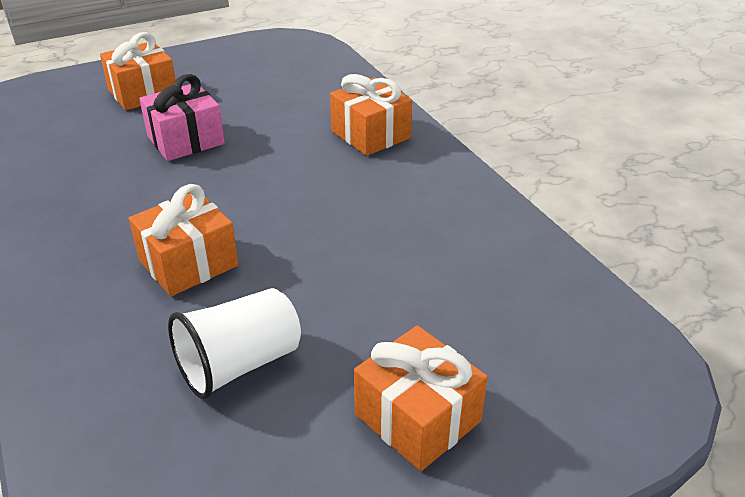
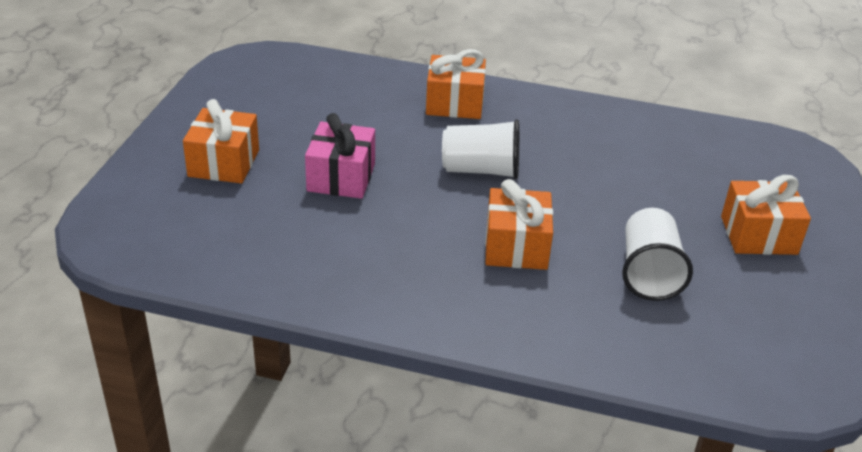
camera: 50 degrees left, 0 degrees up
(286, 192) = (481, 170): none -> white cup

